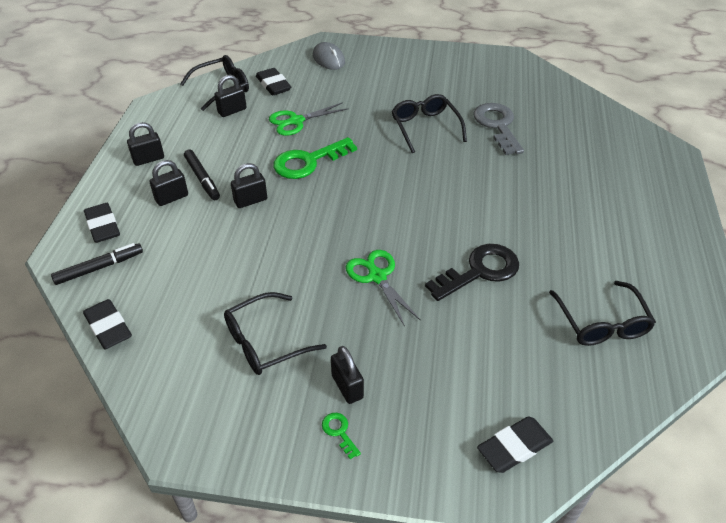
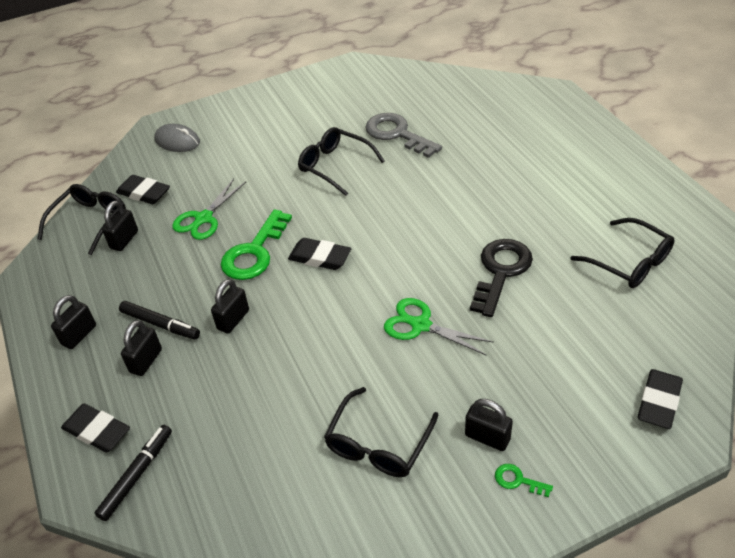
camera: 30 degrees left, 0 degrees up
(108, 327) = (208, 527): black eraser -> black eraser (320, 257)

